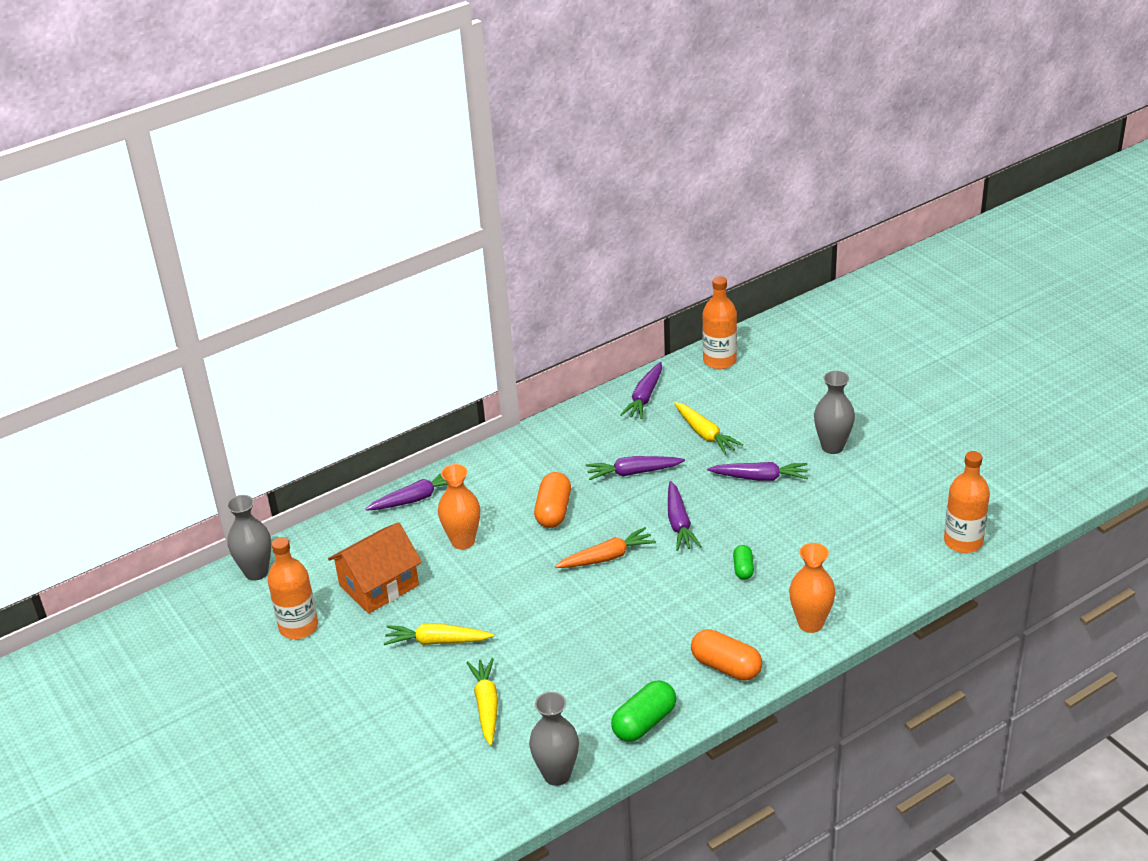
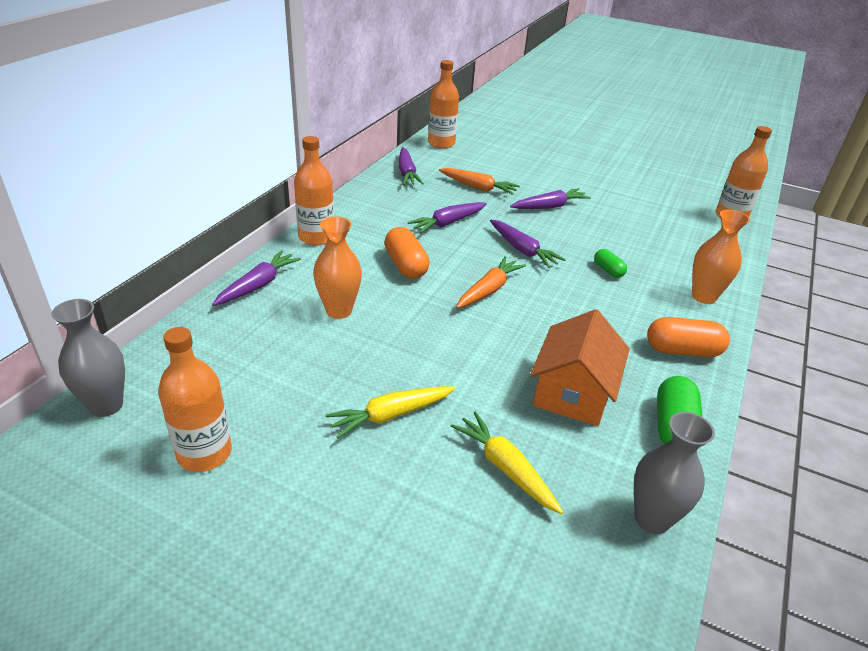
camera: 35 degrees left, 0 degrees up
(379, 585) = (277, 376): orange house -> orange house (573, 392)
(497, 459) = (316, 237): none -> orange bottle
(705, 434) = (478, 187): yellow carrot -> orange carrot
(832, 447) = (577, 178): grey vase -> none

